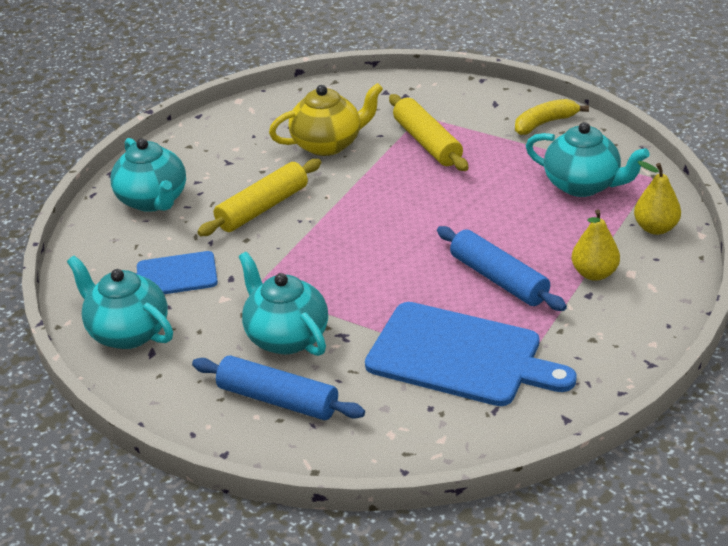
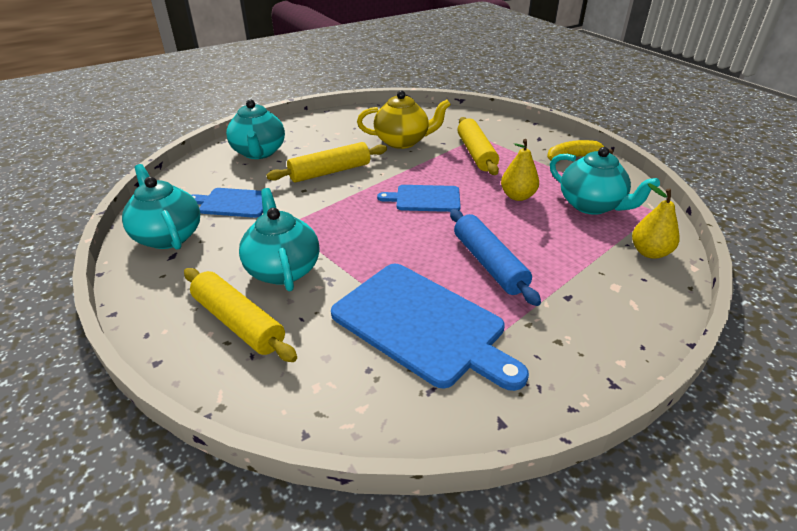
camera: 15 degrees right, 0 degrees up
(278, 400) = (238, 323): blue rolling pin -> yellow rolling pin
(395, 218) = (424, 198): none -> blue cutting board
(594, 273) = (579, 279): yellow pear -> yellow pear (517, 196)

